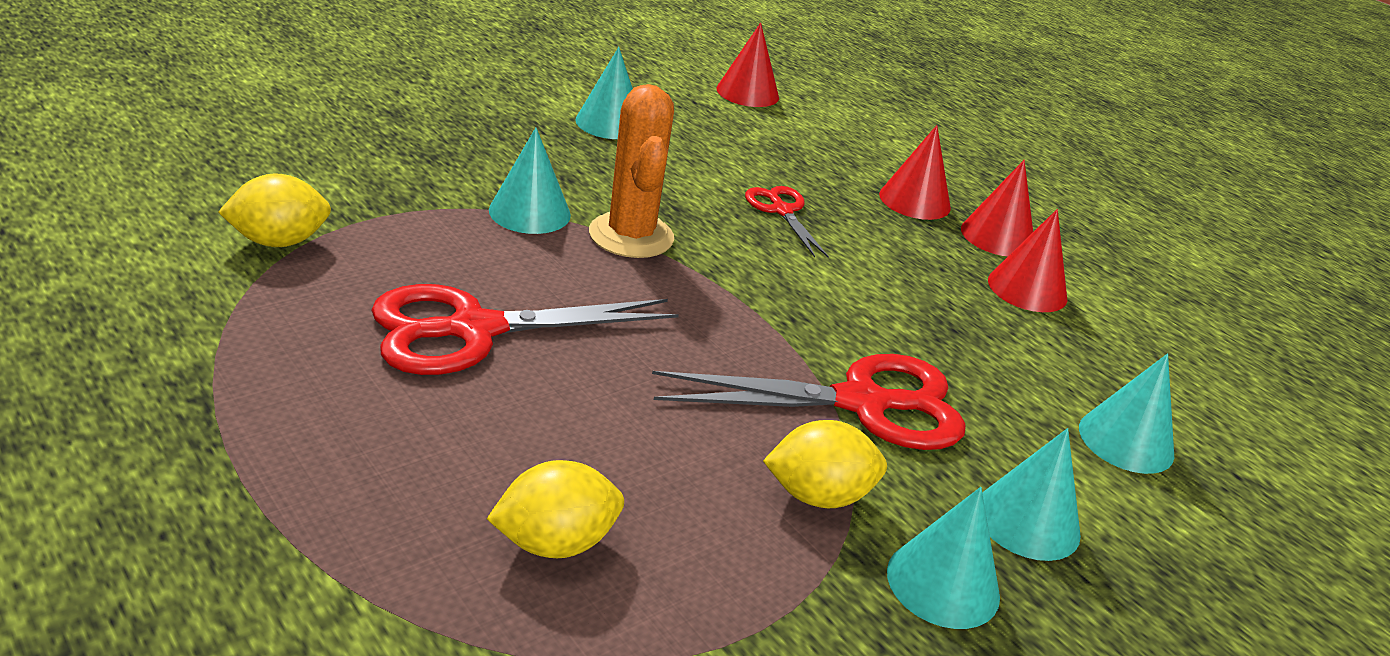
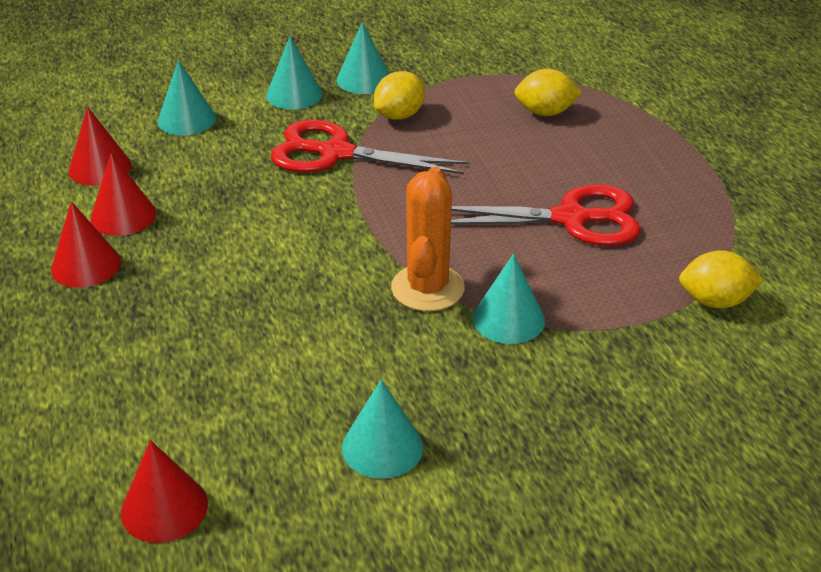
camera: 155 degrees left, 5 degrees up
(782, 211) = (271, 306): red scissors -> none
(818, 495) = (399, 115): yellow lemon -> yellow lemon turned 60 degrees counterclockwise
(914, 201) = (122, 311): red cone -> red cone (100, 168)

